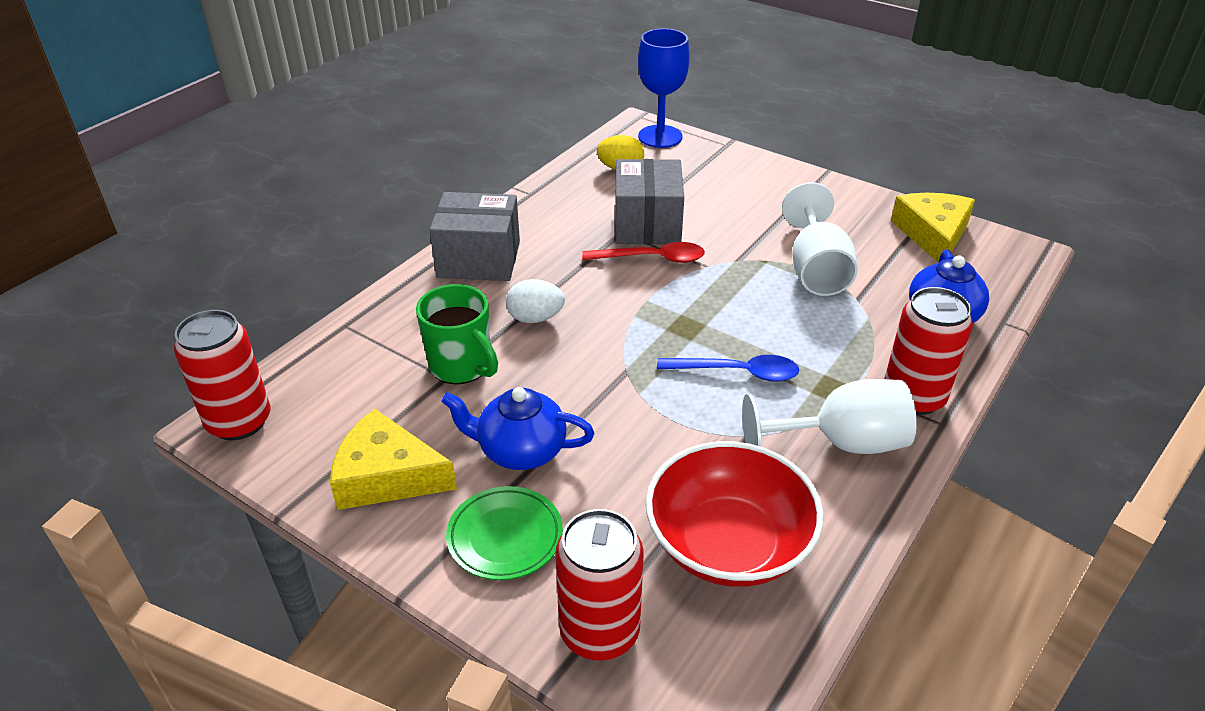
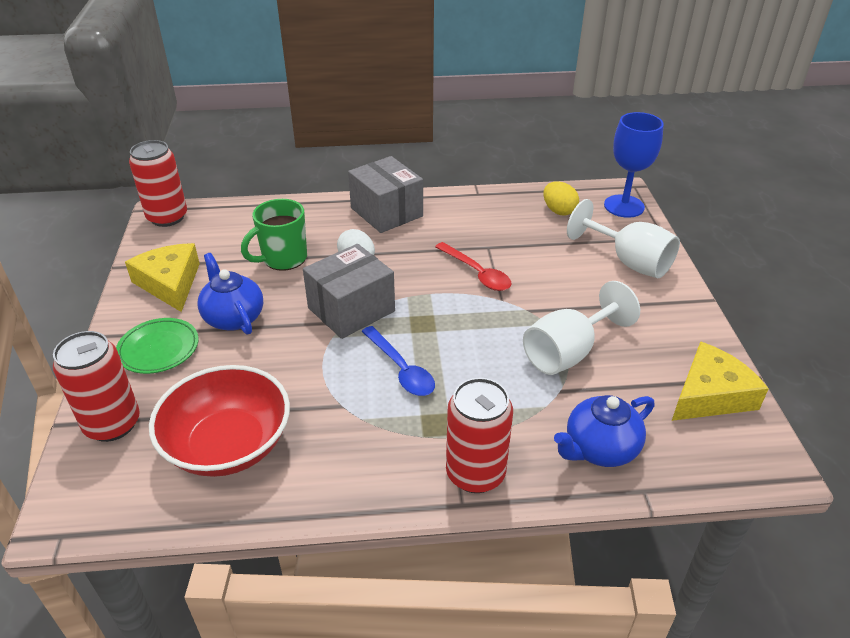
camera: 50 degrees right, 0 degrees up
(461, 366) = (283, 259): green mug -> green mug turned 45 degrees clockwise
(647, 224) = (512, 252): grey box -> grey box (351, 309)
(841, 443) = (379, 455): white goblet -> white goblet (629, 262)

